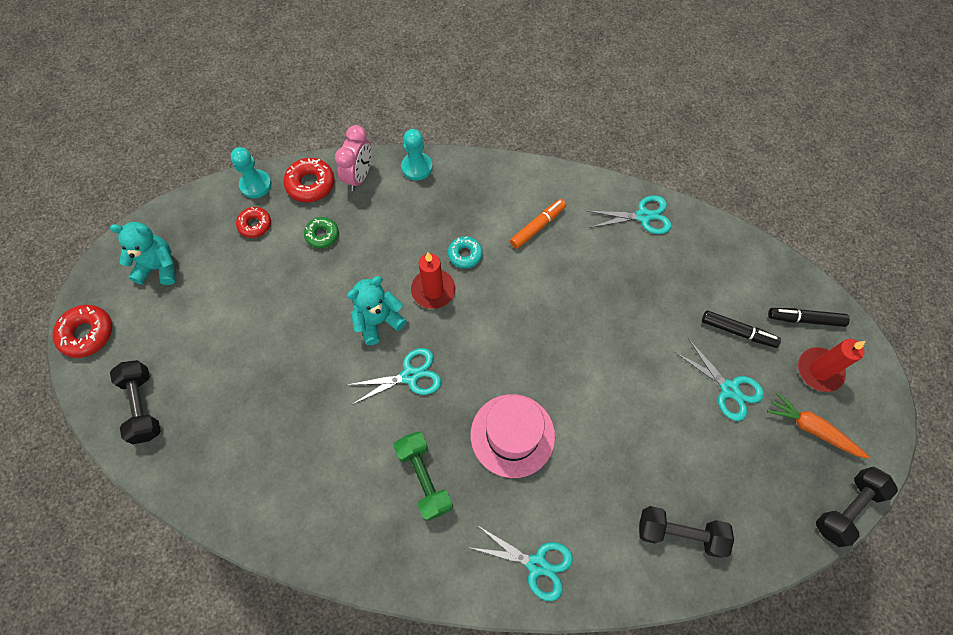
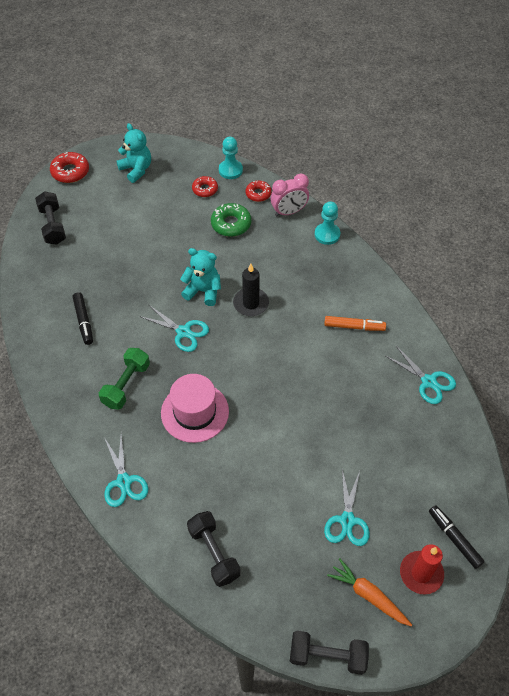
camera: 50 degrees right, 10 degrees down
(143, 406) = (53, 225): black dumbbell -> black dumbbell turned 45 degrees counterclockwise
(310, 184) = (258, 194): red donut -> red donut, size x0.66
(322, 235) = (231, 224): green donut -> green donut, size x1.51
(433, 290) = (251, 303): red candle -> black candle
(465, 254) = (292, 302): turquoise donut -> none
(738, 332) = (398, 499): black marker -> black marker (83, 321)
(812, 429) = (368, 595): orange carrot -> orange carrot turned 45 degrees counterclockwise

